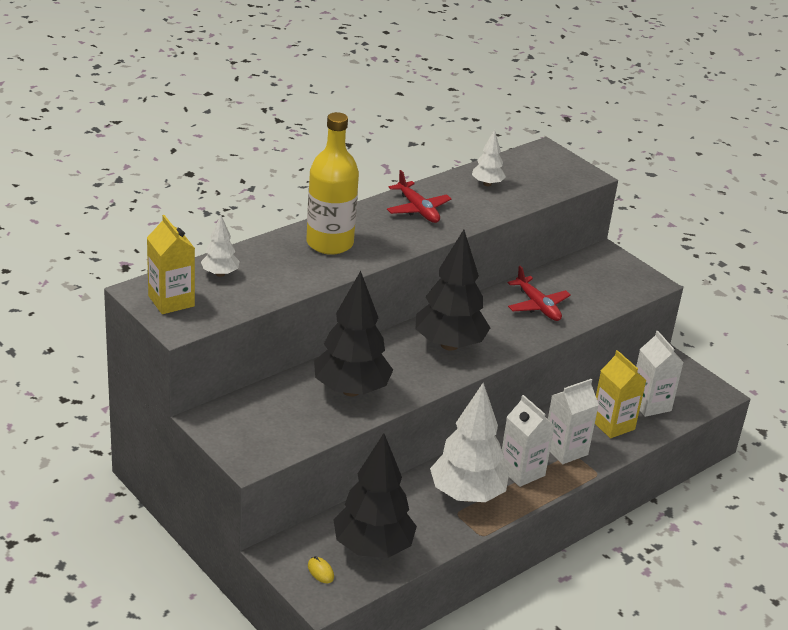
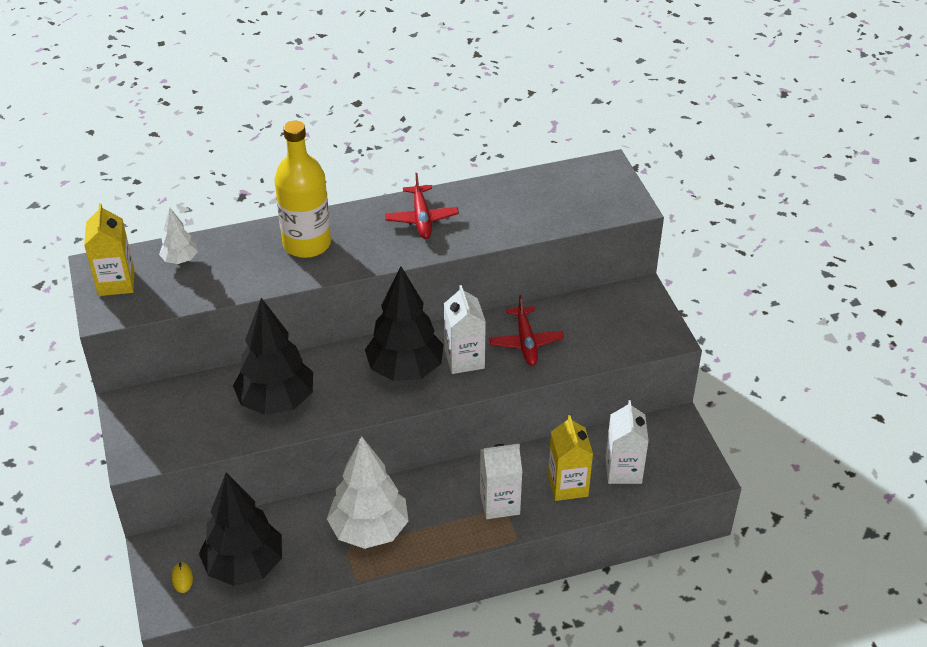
camera: 25 degrees right, 10 degrees up
(487, 184) = (515, 199): white tree -> none
(522, 471) = (440, 517): white carton -> white carton (464, 359)

